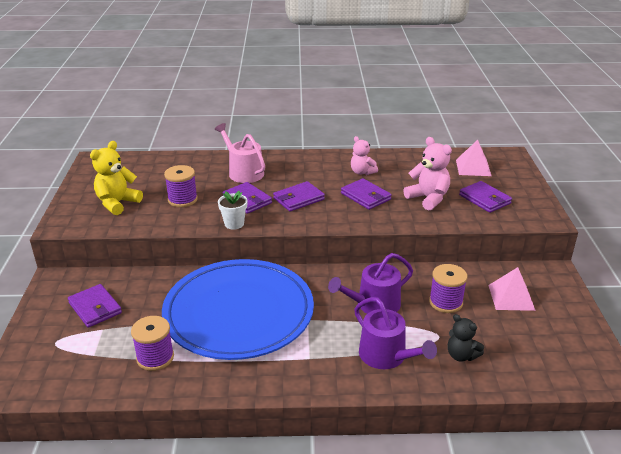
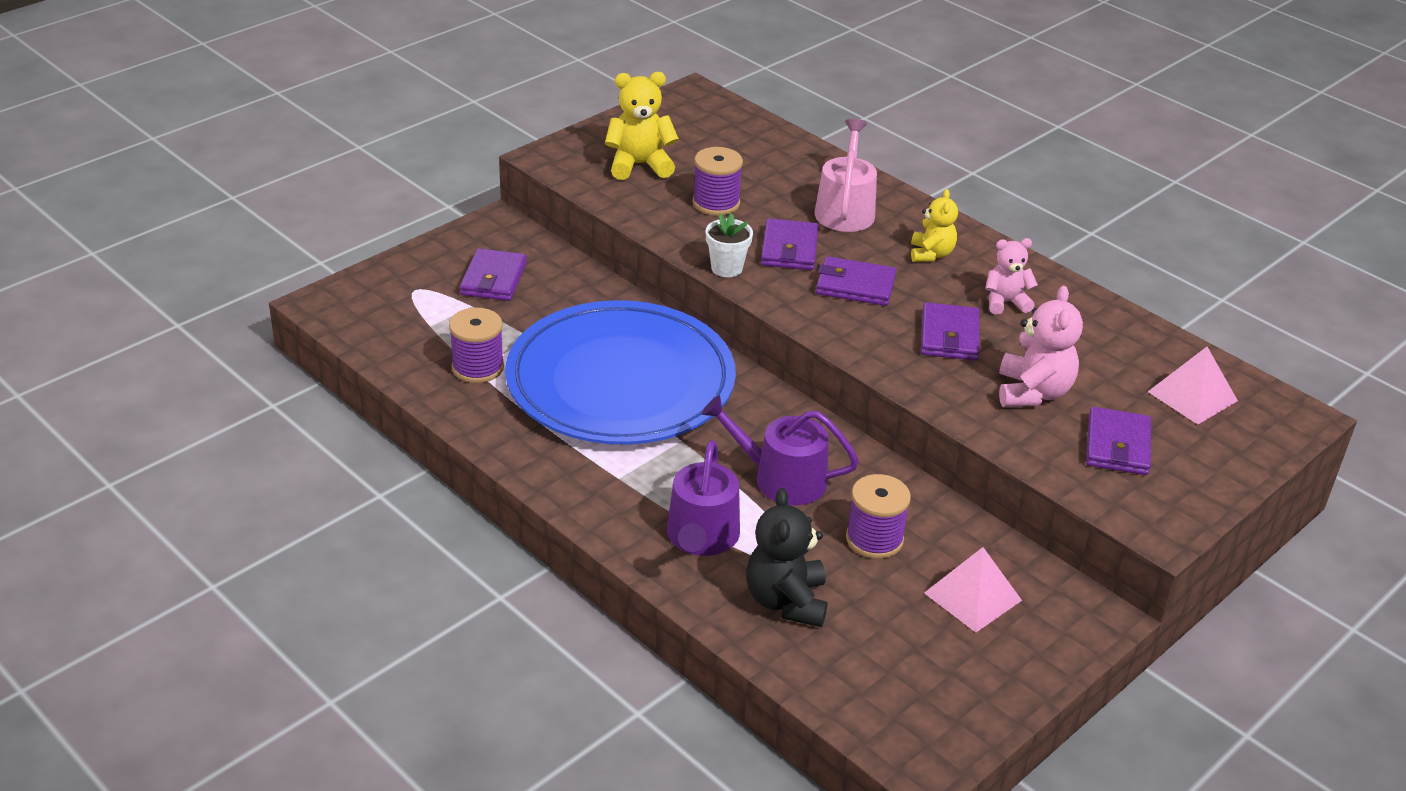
camera: 45 degrees right, 5 degrees up
(305, 170) = (931, 254): none -> yellow teddy bear
(362, 172) = (1005, 302): pink teddy bear -> pink teddy bear turned 75 degrees clockwise
(461, 355) = (786, 601): black teddy bear -> black teddy bear, size x1.52

